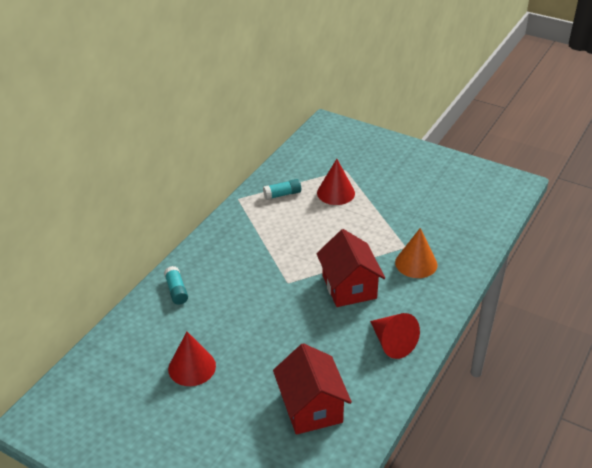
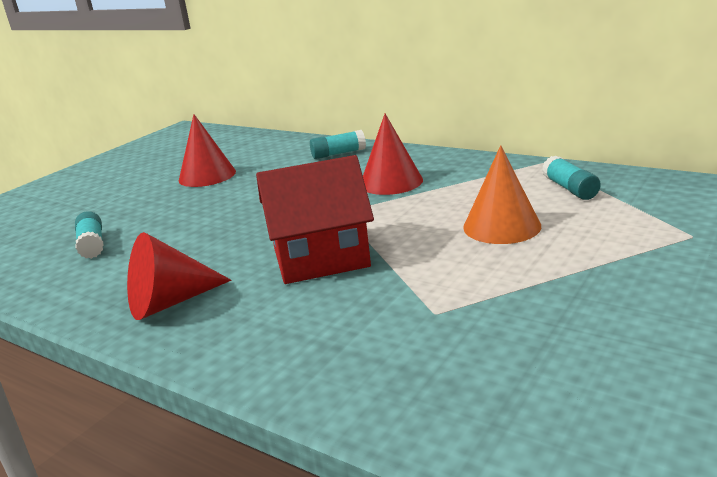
camera: 95 degrees right, 15 degrees down
(311, 407) = (92, 245): red house -> turquoise glue stick
(336, 193) = (600, 231): red cone -> red cone (391, 182)
(416, 263) = (379, 326): orange cone -> orange cone (501, 226)

